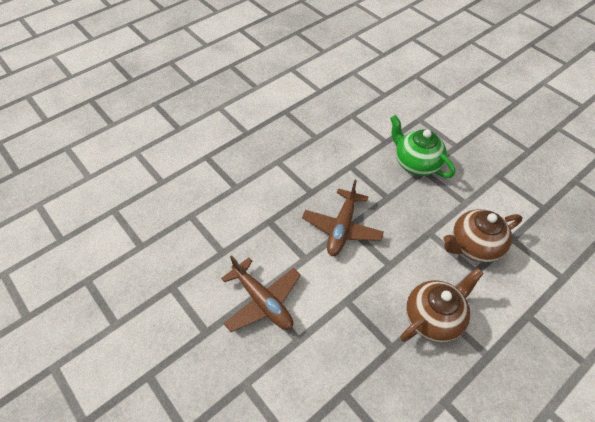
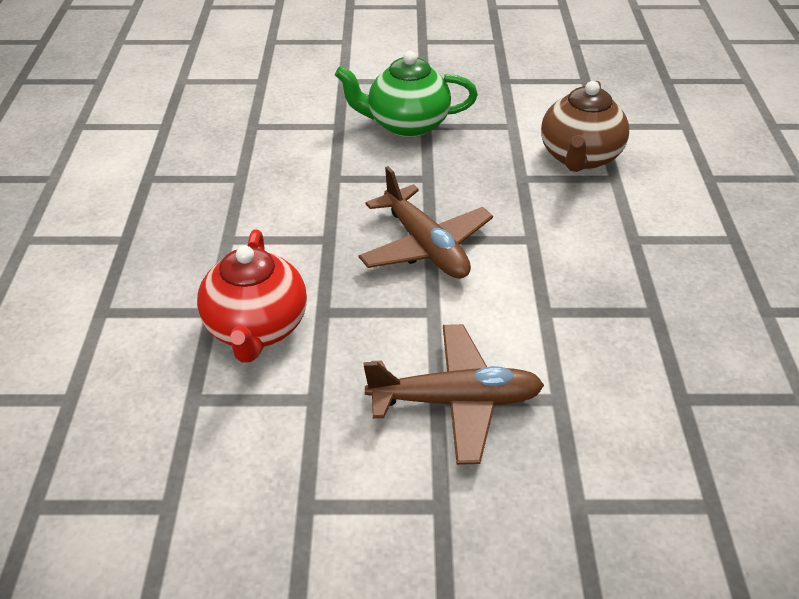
camera: 50 degrees left, 10 degrees down
(240, 207) = (256, 328): none -> red teapot
(433, 318) = (645, 250): brown teapot -> none

